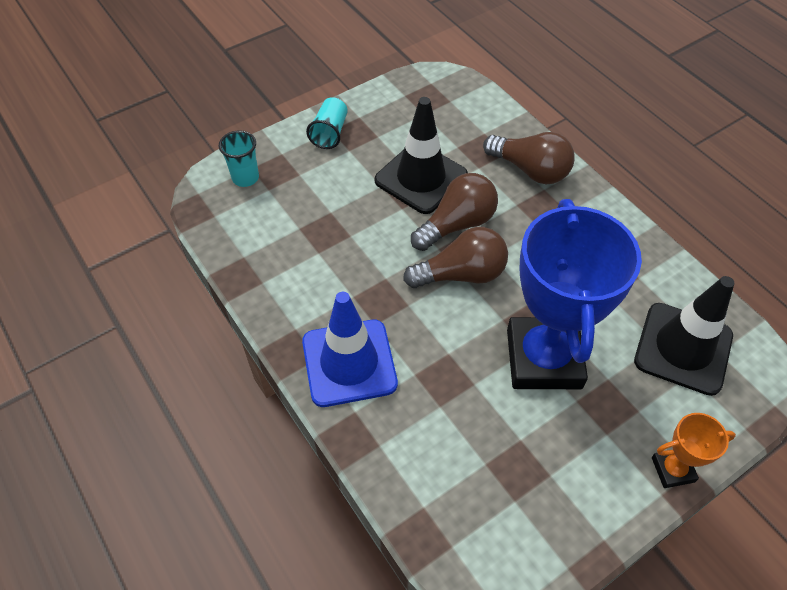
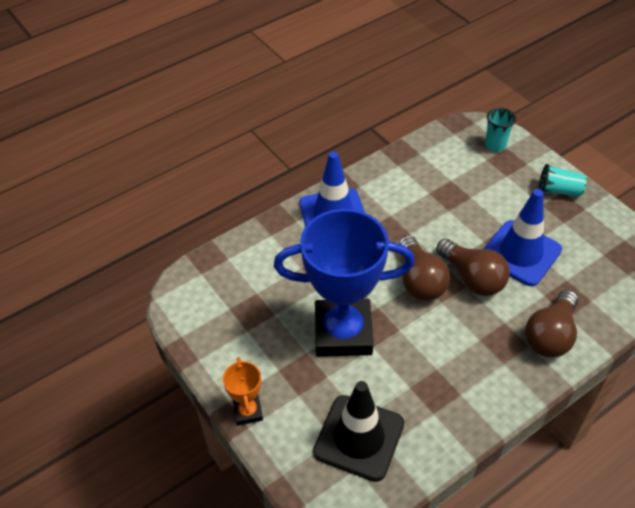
camera: 90 degrees right, 5 degrees down
(421, 178) = (520, 253): black traffic cone -> blue traffic cone

